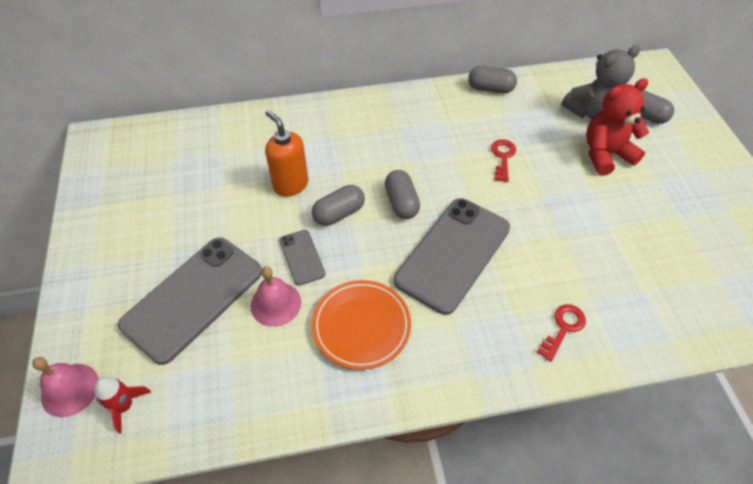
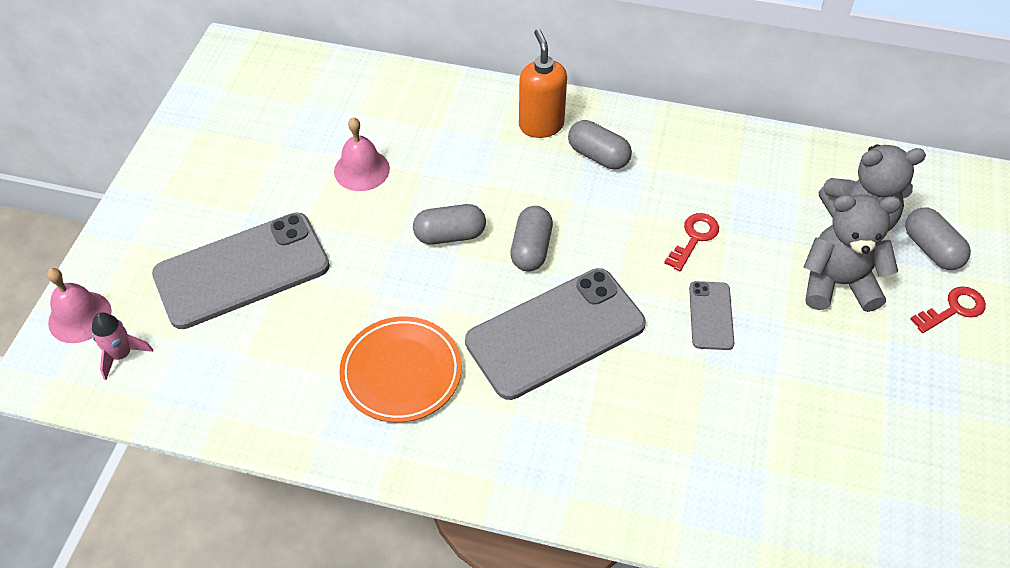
camera: 25 degrees right, 0 degrees up
(125, 406) = (122, 355): red rocket -> pink rocket
(275, 303) = (323, 311): pink bell -> pink bell (361, 170)
(290, 185) = (414, 180): orange soap dispenser -> orange soap dispenser (541, 125)
(302, 257) = (380, 270): grey phone -> grey phone (711, 315)
(490, 89) = (737, 142): grey capsule -> grey capsule (598, 156)
(563, 328) = (633, 471): red key -> red key (953, 309)
(605, 154) = (837, 283): red teddy bear -> grey teddy bear

